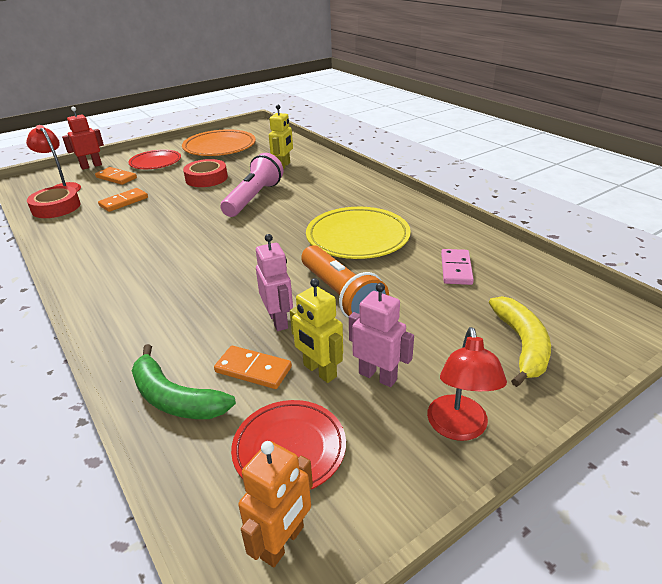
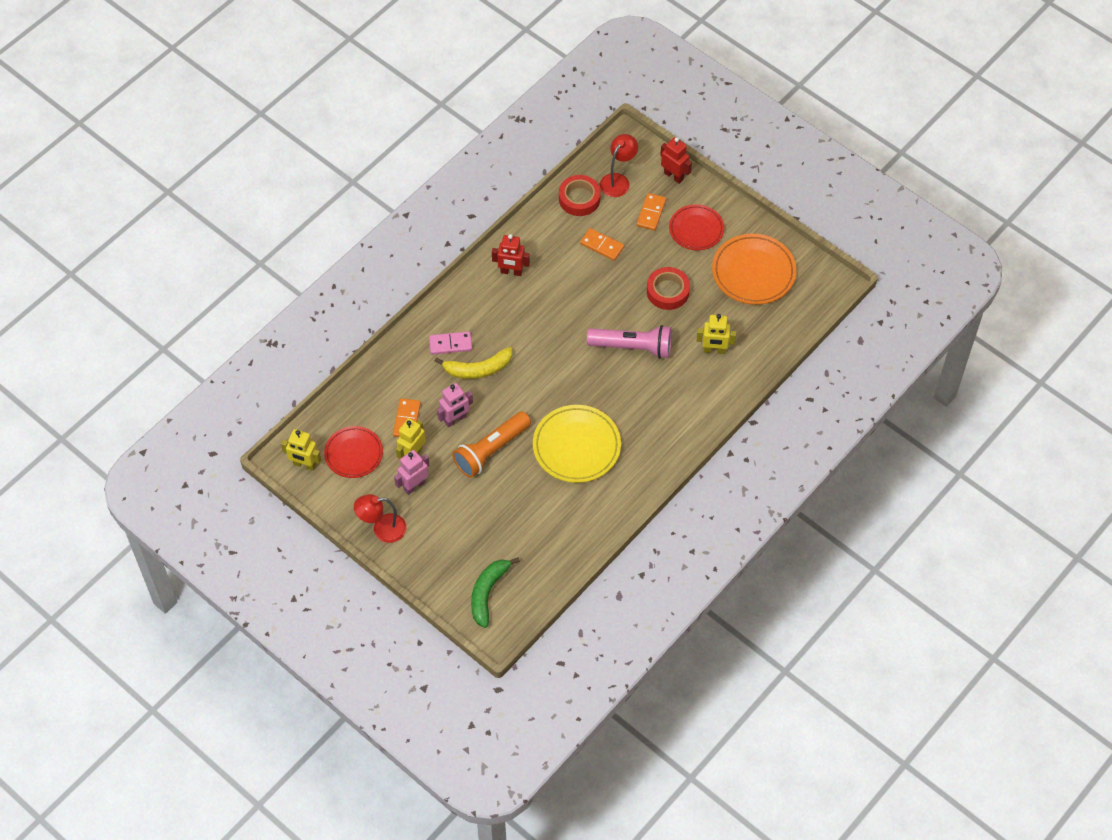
camera: 75 degrees right, 25 degrees up
(96, 254) = (511, 272): none -> red robot
(175, 398) = (377, 389): green banana -> green banana (488, 593)
(283, 542) = (304, 464): orange robot -> yellow robot
(378, 376) = (414, 485): pink robot -> pink robot turned 150 degrees counterclockwise
(456, 269) = (542, 521): pink domino -> pink domino (450, 344)
(522, 345) = (458, 562): yellow banana -> yellow banana (478, 369)

